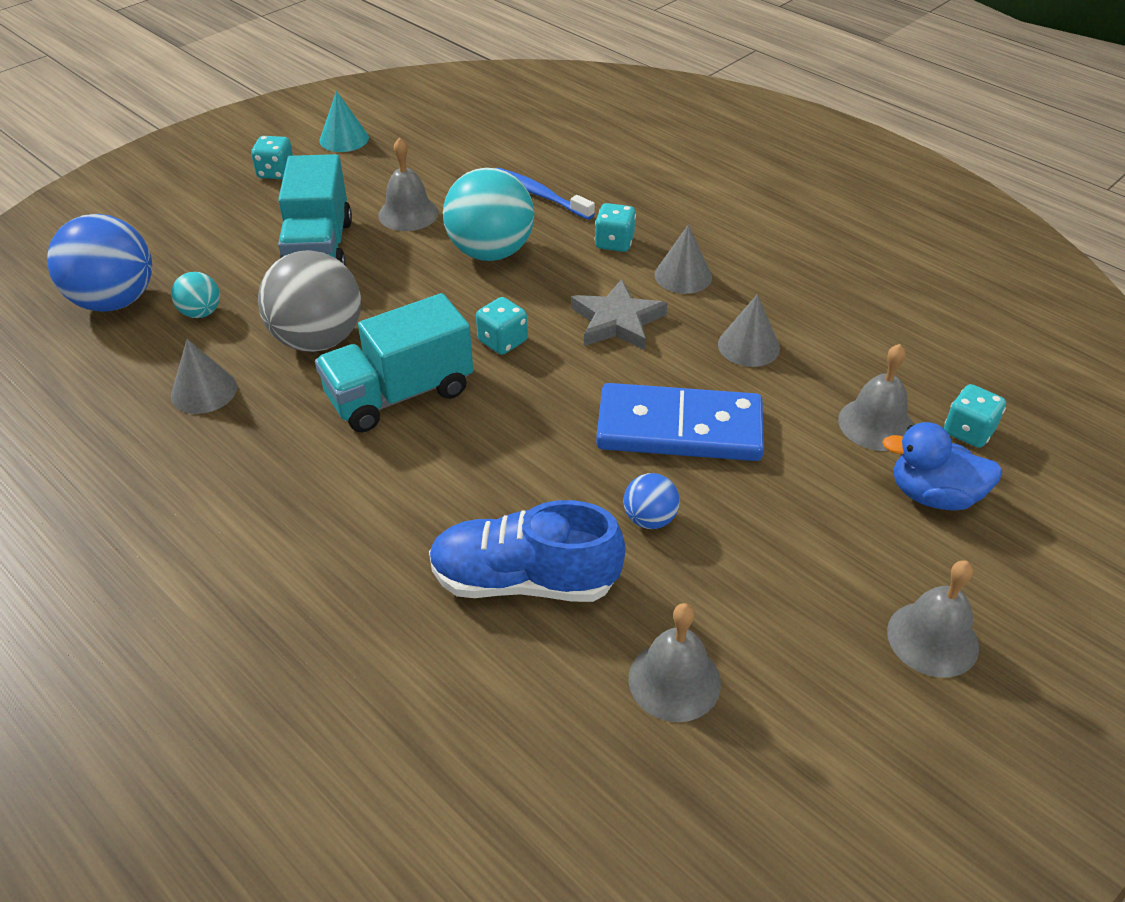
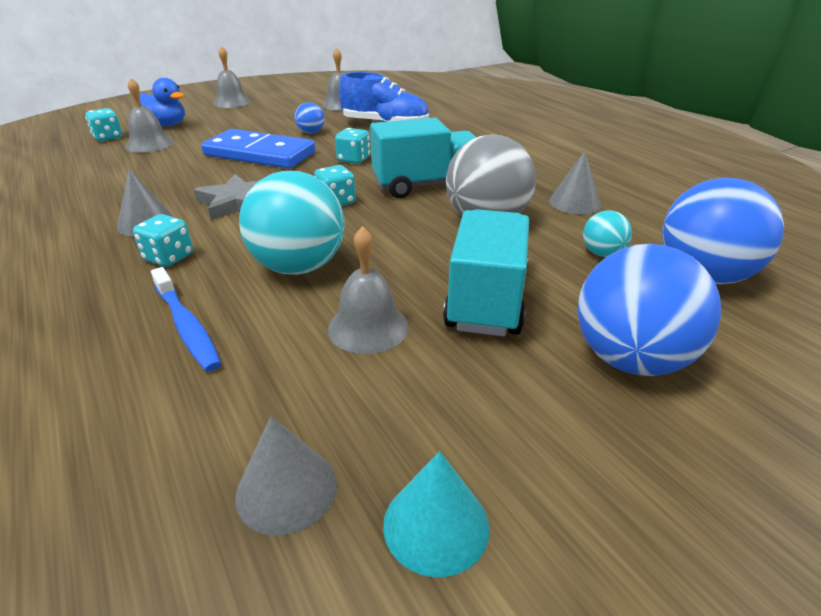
camera: 165 degrees left, 10 degrees down
(218, 221) = (630, 359): none -> blue ball
(276, 172) = (566, 446): turquoise dice -> turquoise dice (353, 159)
(748, 346) = (165, 179): grey cone -> grey cone (286, 489)

